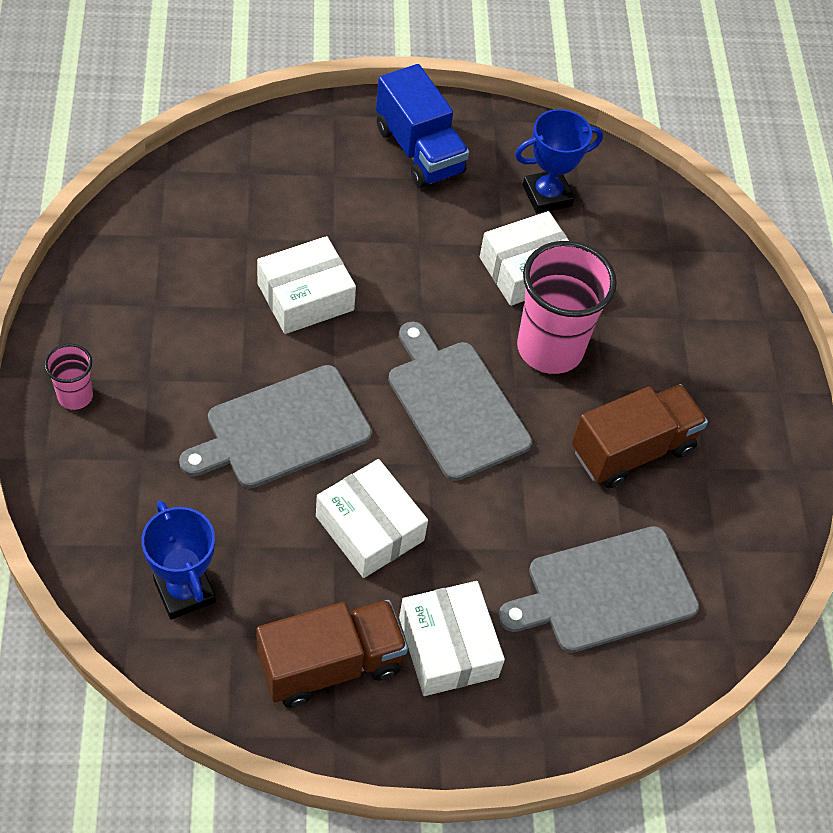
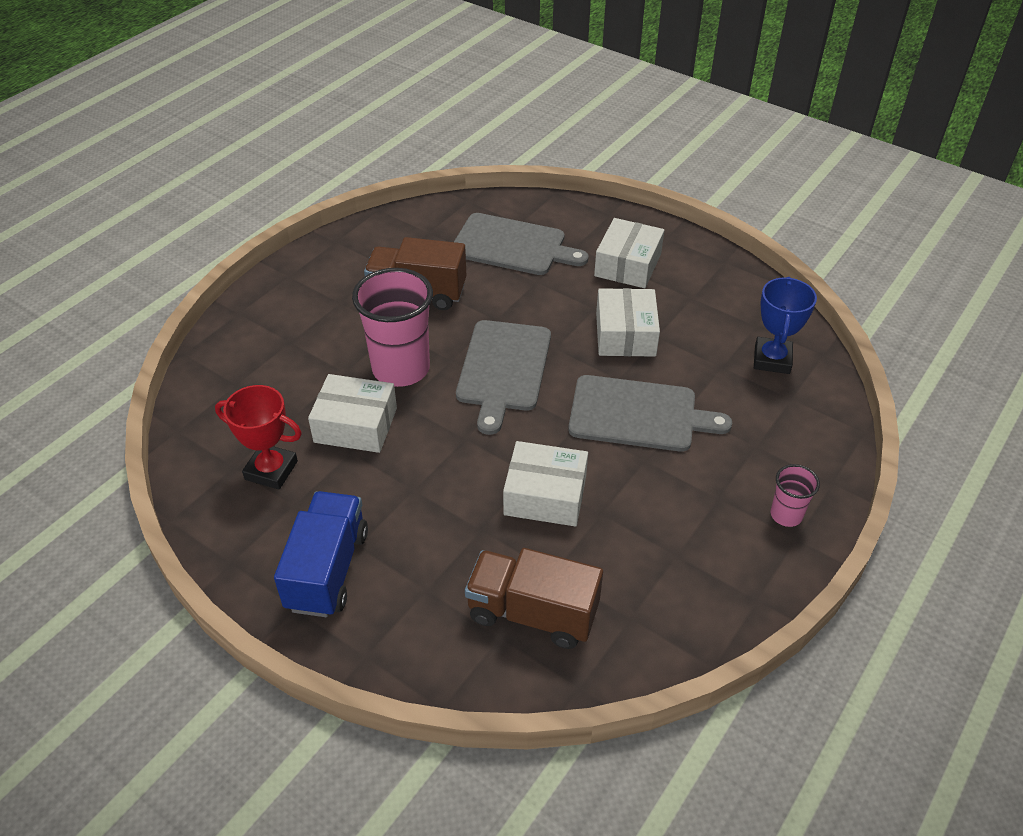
camera: 135 degrees left, 10 degrees down
(330, 664) = (704, 288): brown truck -> brown truck (532, 613)
(547, 196) = (271, 470): blue trophy -> red trophy

